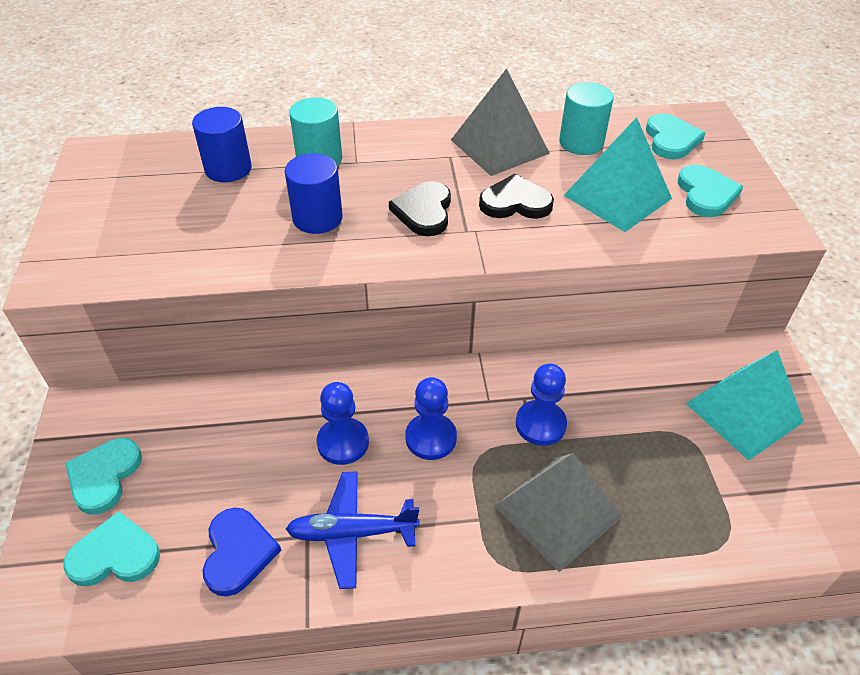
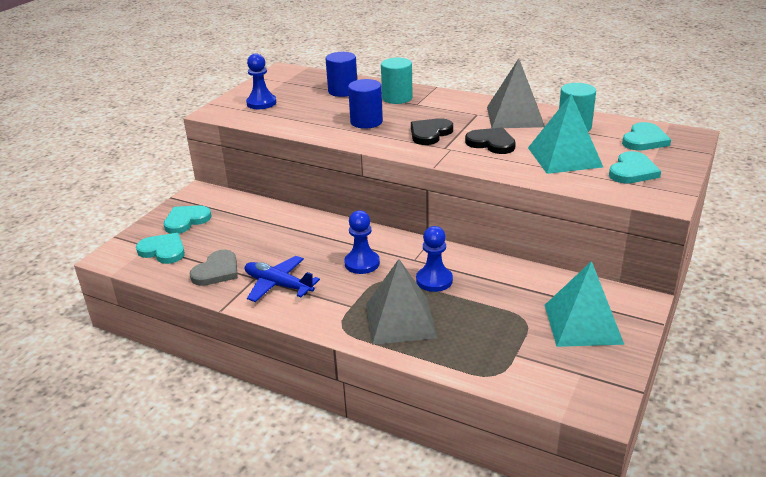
camera: 35 degrees right, 15 degrees down
(238, 552) = (217, 271): blue heart -> grey heart
(343, 442) = (312, 248): blue pawn -> blue pawn (261, 103)

